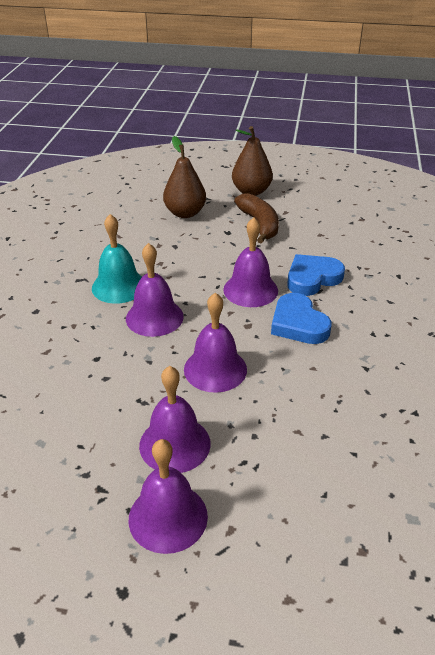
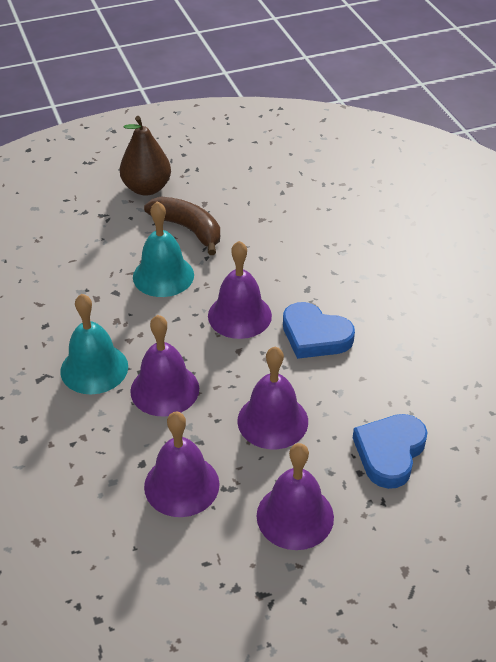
camera: 30 degrees left, 5 degrees up
(168, 517) = (344, 588): purple bell -> purple bell (181, 485)
(185, 213) = (93, 244): brown pear -> none
(216, 246) = (163, 276): none -> turquoise bell
(312, 278) = (291, 277): blue heart -> blue heart (389, 452)

